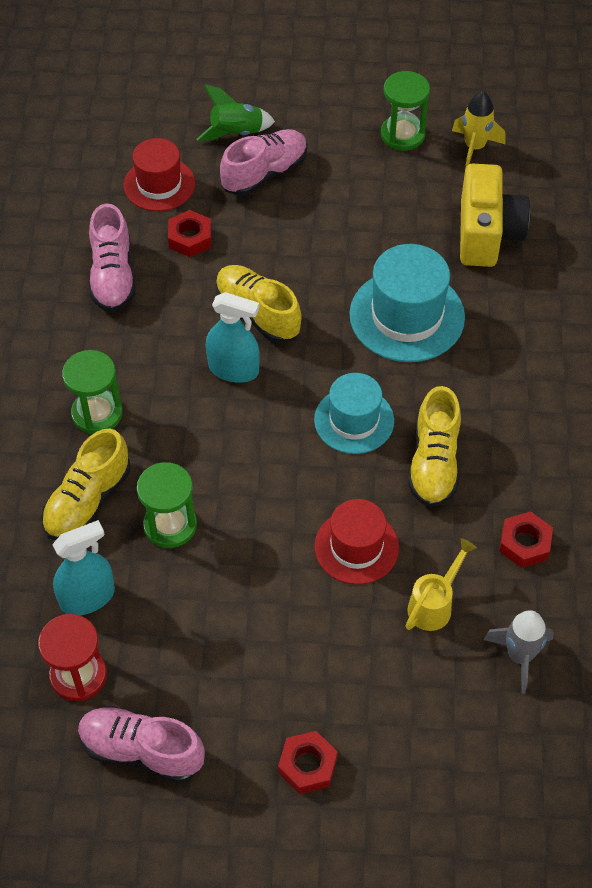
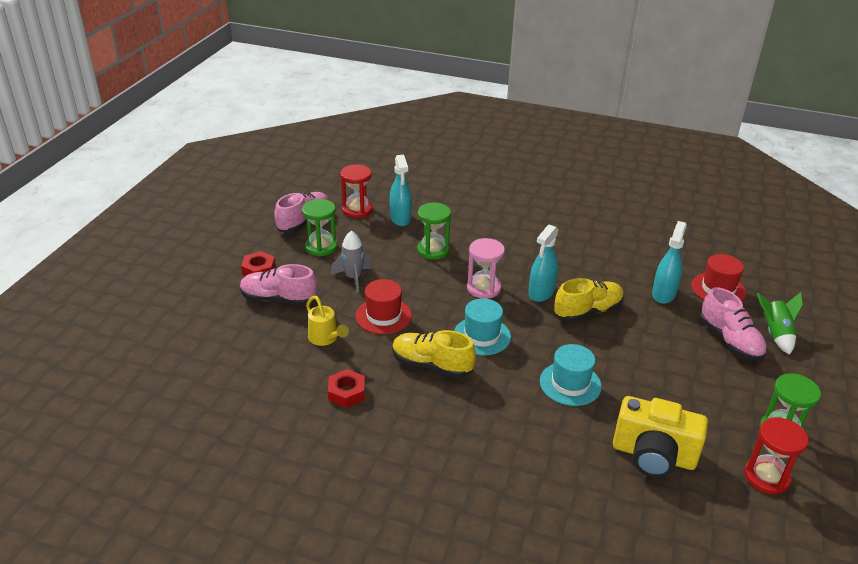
camera: 105 degrees right, 20 degrees down
(88, 501) = (462, 226): yellow shoe -> none
(97, 413) = (522, 237): green hourglass -> green hourglass (321, 247)
(113, 276) = (632, 258): pink shoe -> pink shoe (279, 299)
(190, 238) = (663, 294): red nut -> turquoise spray bottle
(247, 438) = (483, 288): none -> pink hourglass
(407, 316) = (570, 384): turquoise hat -> turquoise hat, size x0.66
(474, 147) = (766, 477): yellow rocket -> red hourglass
(519, 656) = (268, 367): grey rocket -> grey rocket (353, 278)

